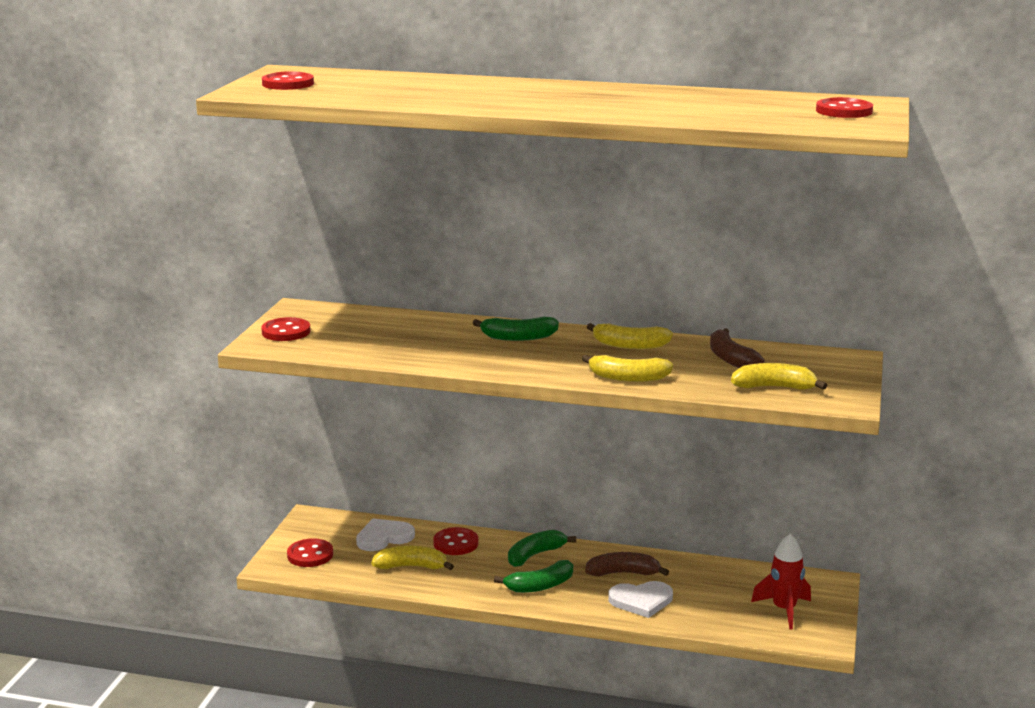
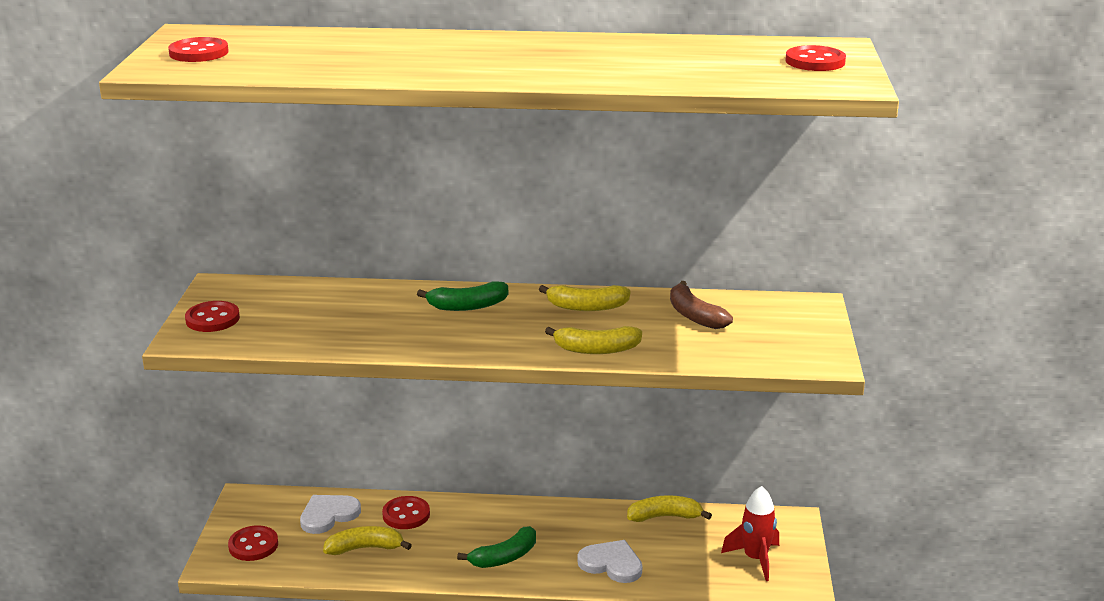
camera: 10 degrees left, 5 degrees up
(535, 555) = (491, 520): green banana -> none
(623, 573) = (586, 532): brown banana -> none
(641, 601) = (611, 564): white heart -> white heart turned 135 degrees counterclockwise
(774, 387) = (748, 348): yellow banana -> yellow banana (664, 517)

